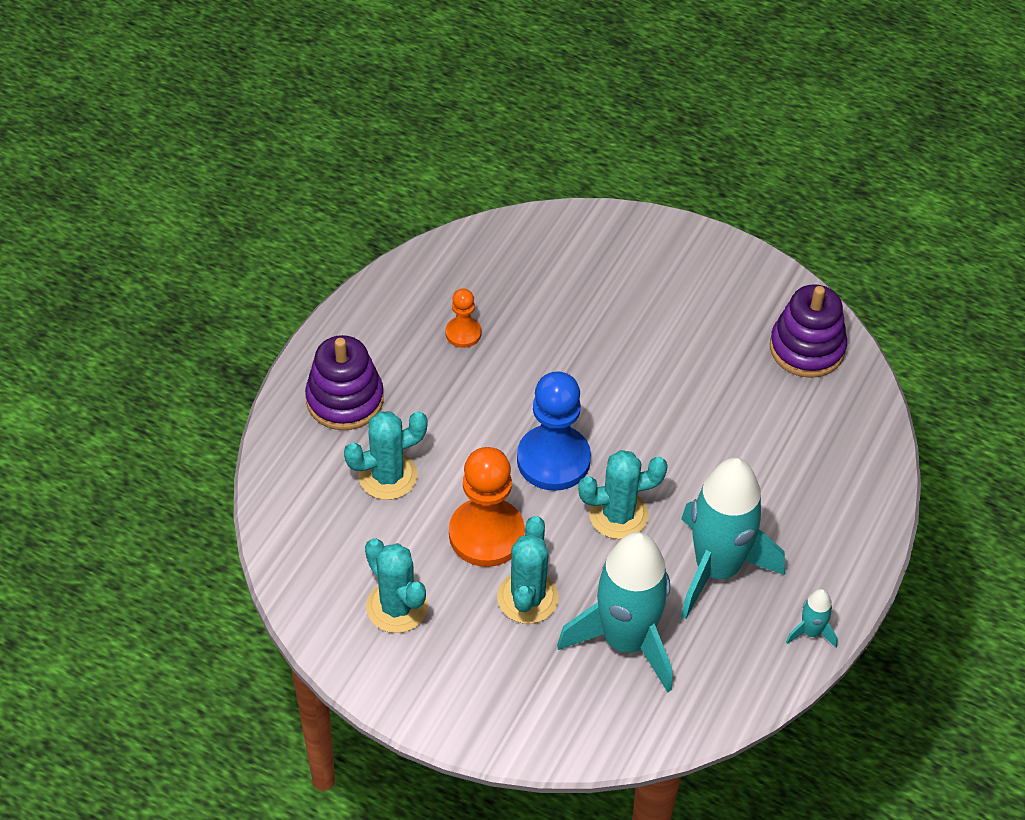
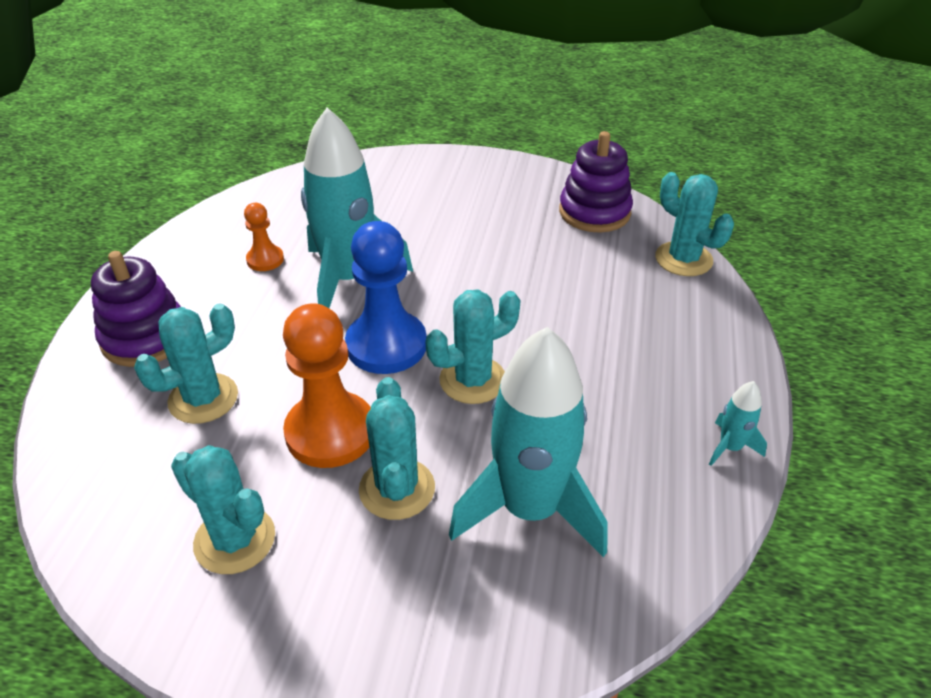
camera: 15 degrees left, 10 degrees down
(717, 569) = (599, 408): turquoise rocket -> turquoise rocket (348, 279)
(869, 430) = (683, 259): none -> turquoise cactus

